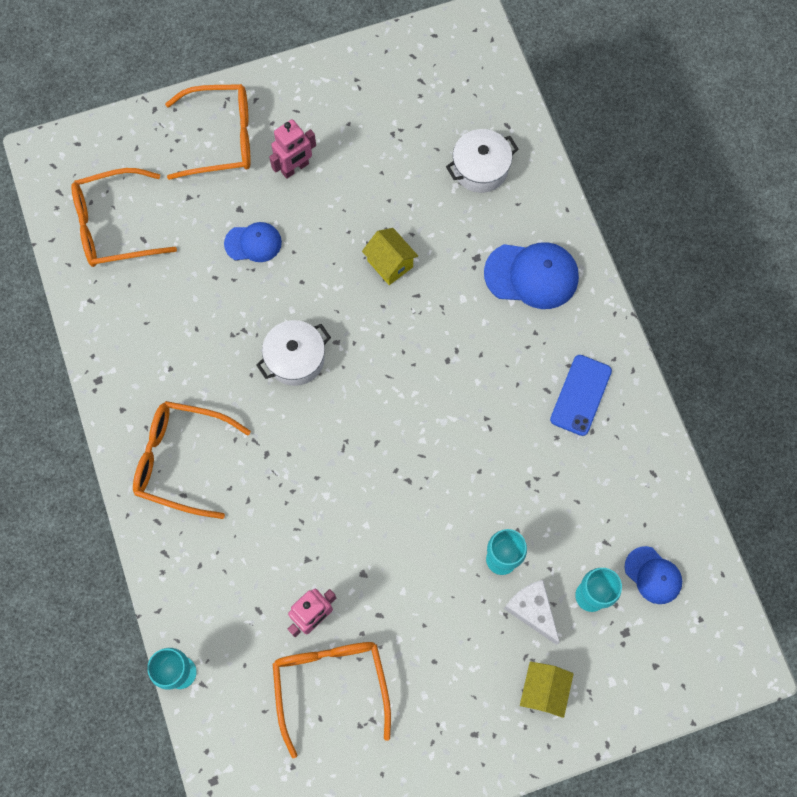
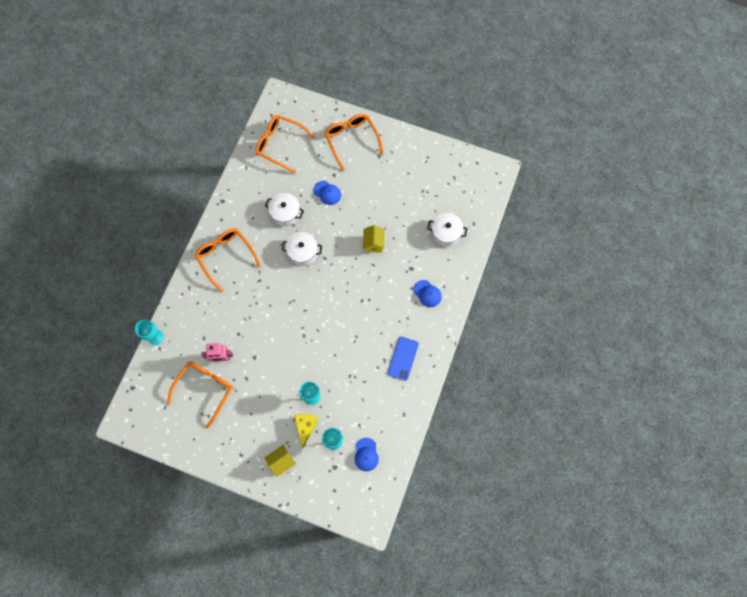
camera: 40 degrees right, 0 degrees up
(216, 321) = (285, 213): none -> white pot
(221, 138) = (352, 140): orange glasses -> orange glasses turned 150 degrees counterclockwise
(295, 168) = (370, 175): pink robot -> none
(531, 275) = (427, 293): blue cap -> blue cap, size x0.61
(532, 610) = (305, 427): white cheese -> yellow cheese
(580, 395) = (403, 358): blue phone -> blue phone turned 45 degrees counterclockwise

